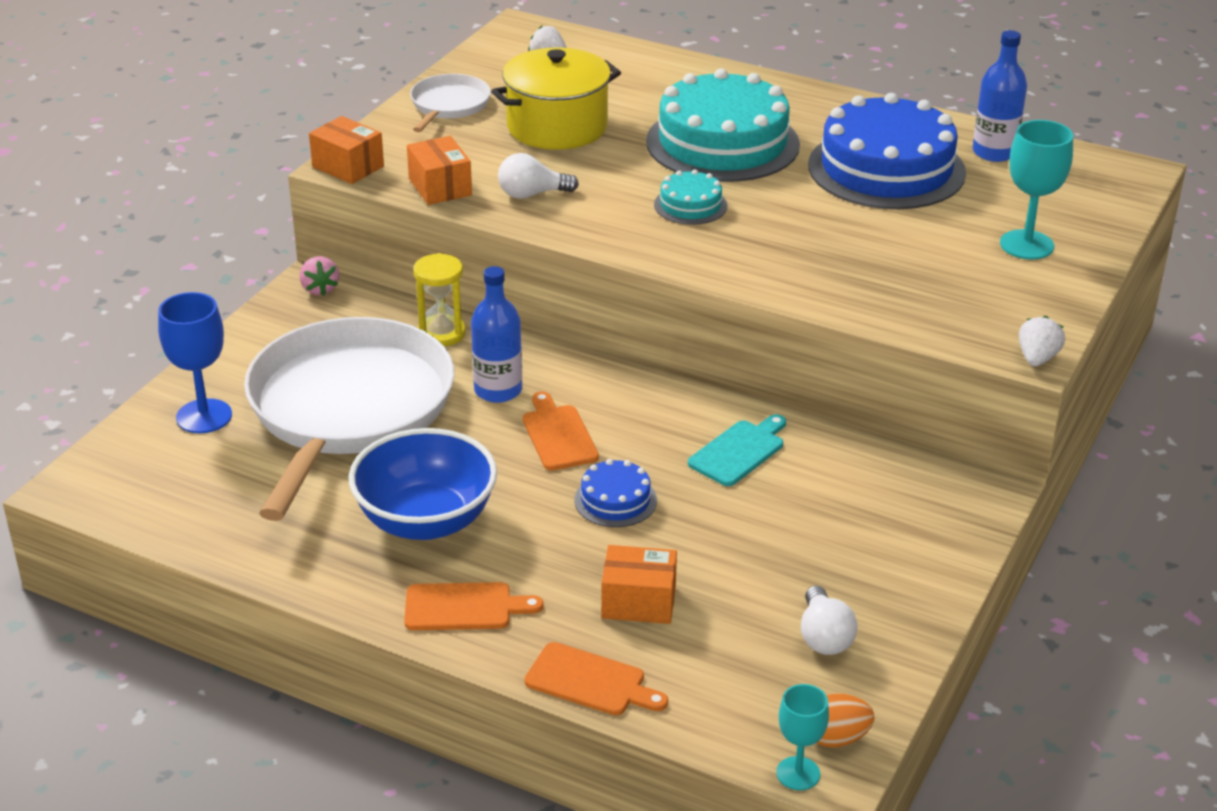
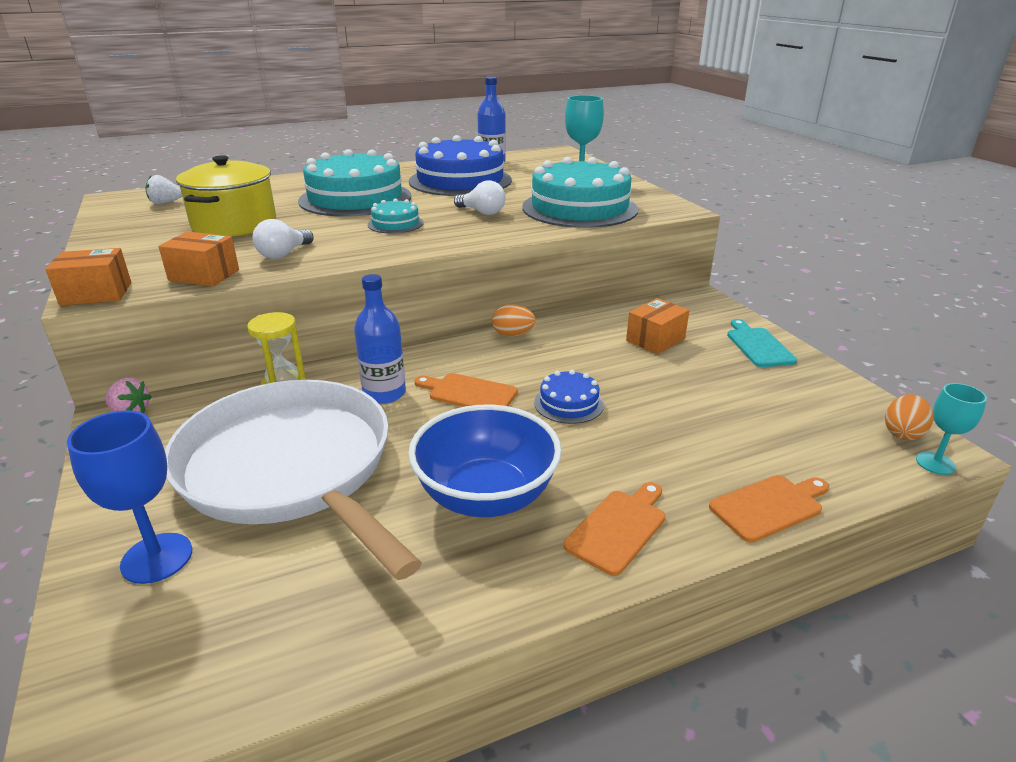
camera: 50 degrees left, 5 degrees down
(449, 105) = (127, 240): white pan -> none
(638, 602) = (691, 443): orange box -> orange box (655, 340)
(701, 404) = (513, 335): none -> orange egg
(739, 451) = (575, 343): turquoise cutting board -> turquoise cutting board (758, 346)
(824, 637) = (791, 393): white light bulb -> white light bulb (482, 212)
(920, 288) = (579, 208): none -> turquoise cake
(1037, 358) = (683, 209): white strawberry -> none

